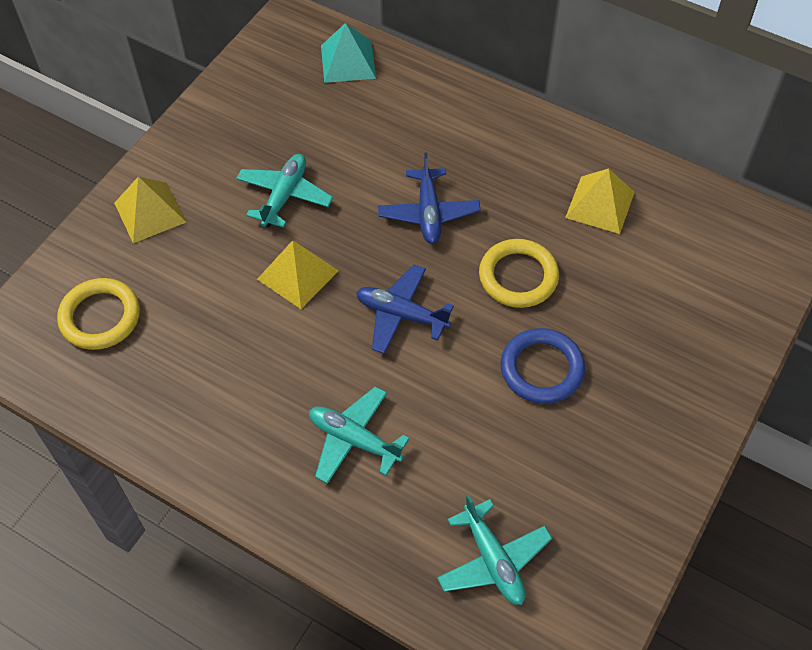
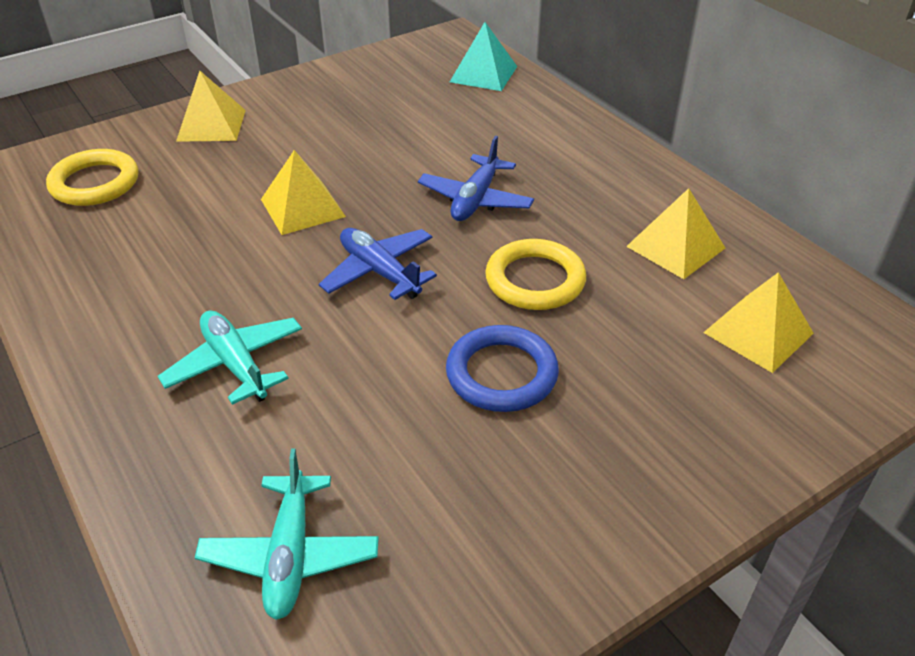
camera: 25 degrees right, 15 degrees down
(284, 196) = (343, 147): turquoise plane -> none
(689, 263) = (758, 333): none -> yellow pyramid

